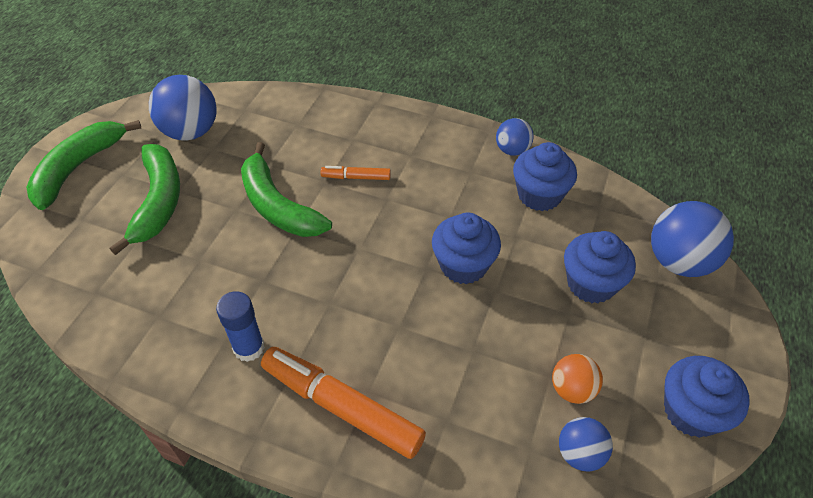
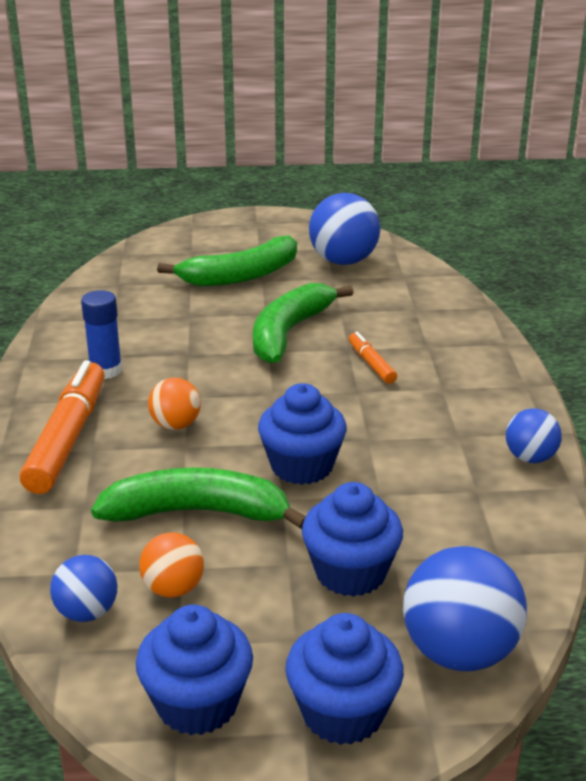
camera: 65 degrees right, 20 degrees down
(78, 168) = (247, 230): green banana -> green banana (197, 512)
(367, 323) = (175, 425): none -> orange ball
(539, 195) = (469, 497): blue cupcake -> blue cupcake (342, 713)

